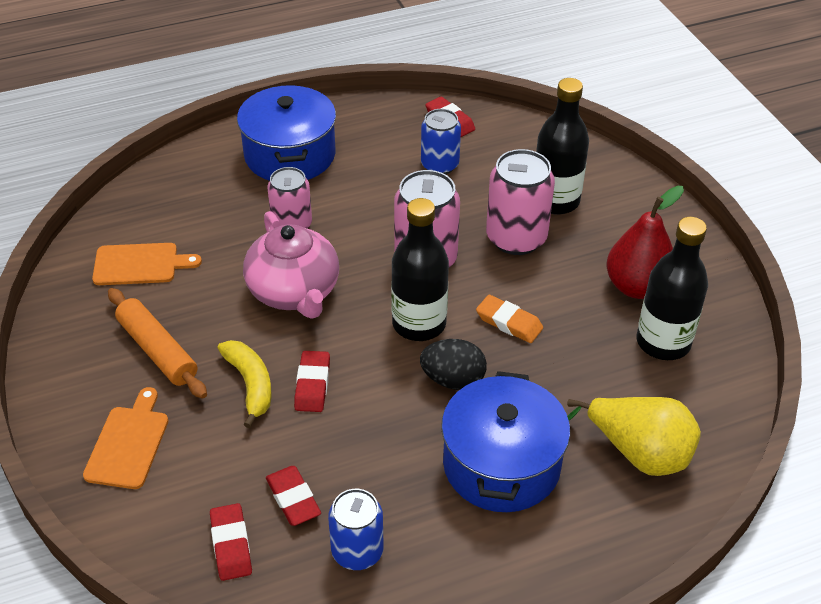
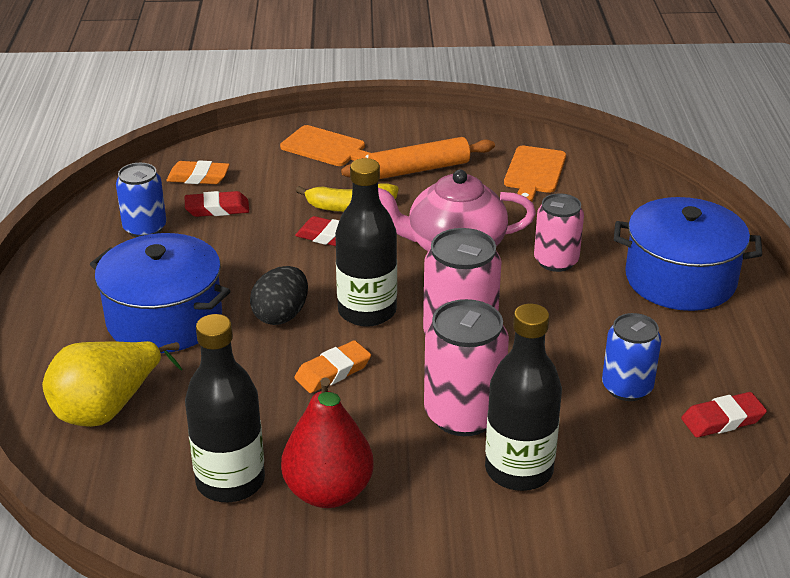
camera: 110 degrees right, 10 degrees down
(231, 545) = (198, 177): red eraser -> orange eraser

